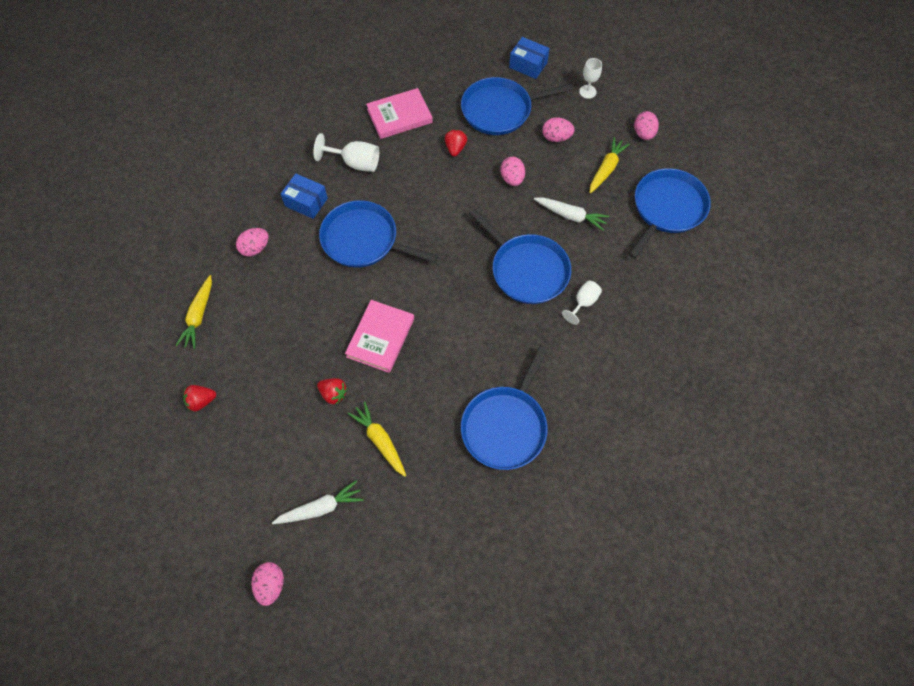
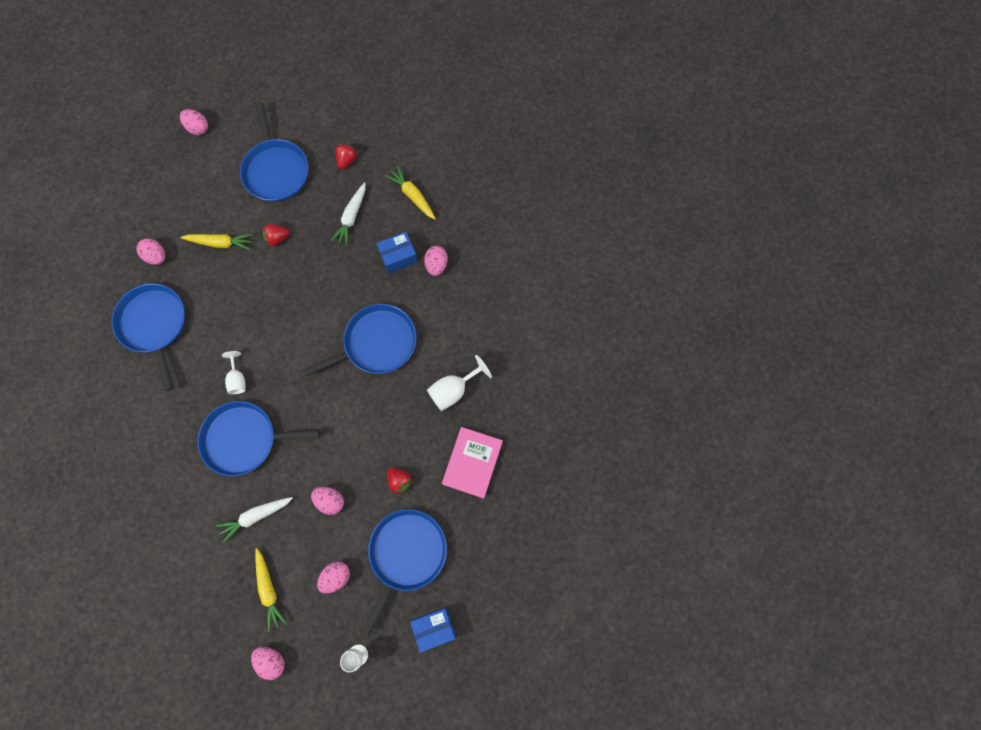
camera: 130 degrees right, 10 degrees up
(306, 202) = (447, 327): blue box -> blue box (398, 256)
(320, 508) = (214, 181): white carrot -> white carrot (352, 217)
(380, 337) = (289, 296): pink book -> none
(443, 487) = (156, 256): none -> pink egg
(583, 303) = (181, 456): white goblet -> white goblet (237, 379)
(667, 209) = (189, 603): blue pan -> blue pan (276, 170)

